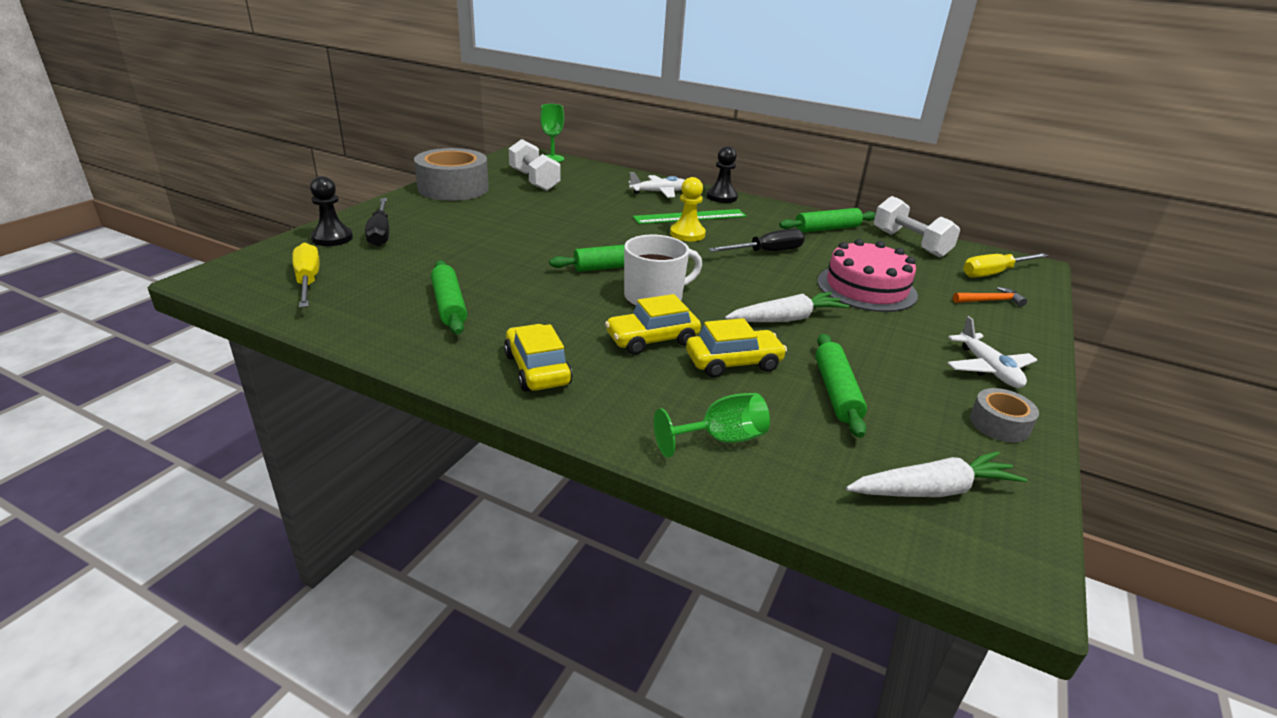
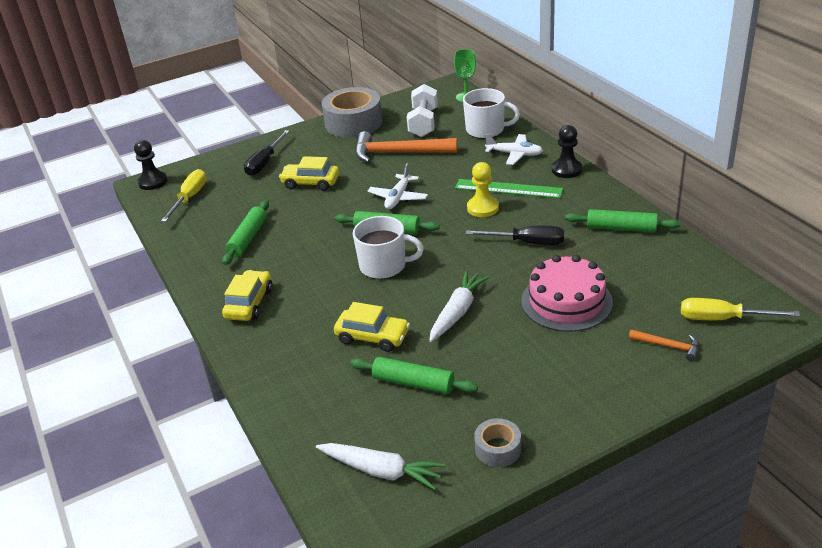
camera: 40 degrees right, 5 degrees up
(332, 238) = (233, 162): black pawn -> black pawn (153, 182)
(539, 205) = (398, 153): none -> orange hammer
(606, 179) = (486, 130): none -> white mug
(652, 340) = (341, 302): yellow car -> yellow car (311, 183)
(720, 439) = (298, 388): green goblet -> none
(786, 319) = (457, 312): white carrot -> white carrot turned 75 degrees counterclockwise
(836, 392) = (413, 383): green rolling pin -> green rolling pin turned 75 degrees clockwise
(910, 243) = (684, 263): white dumbbell -> none
(988, 369) = (560, 405): white plane -> white plane (398, 197)

